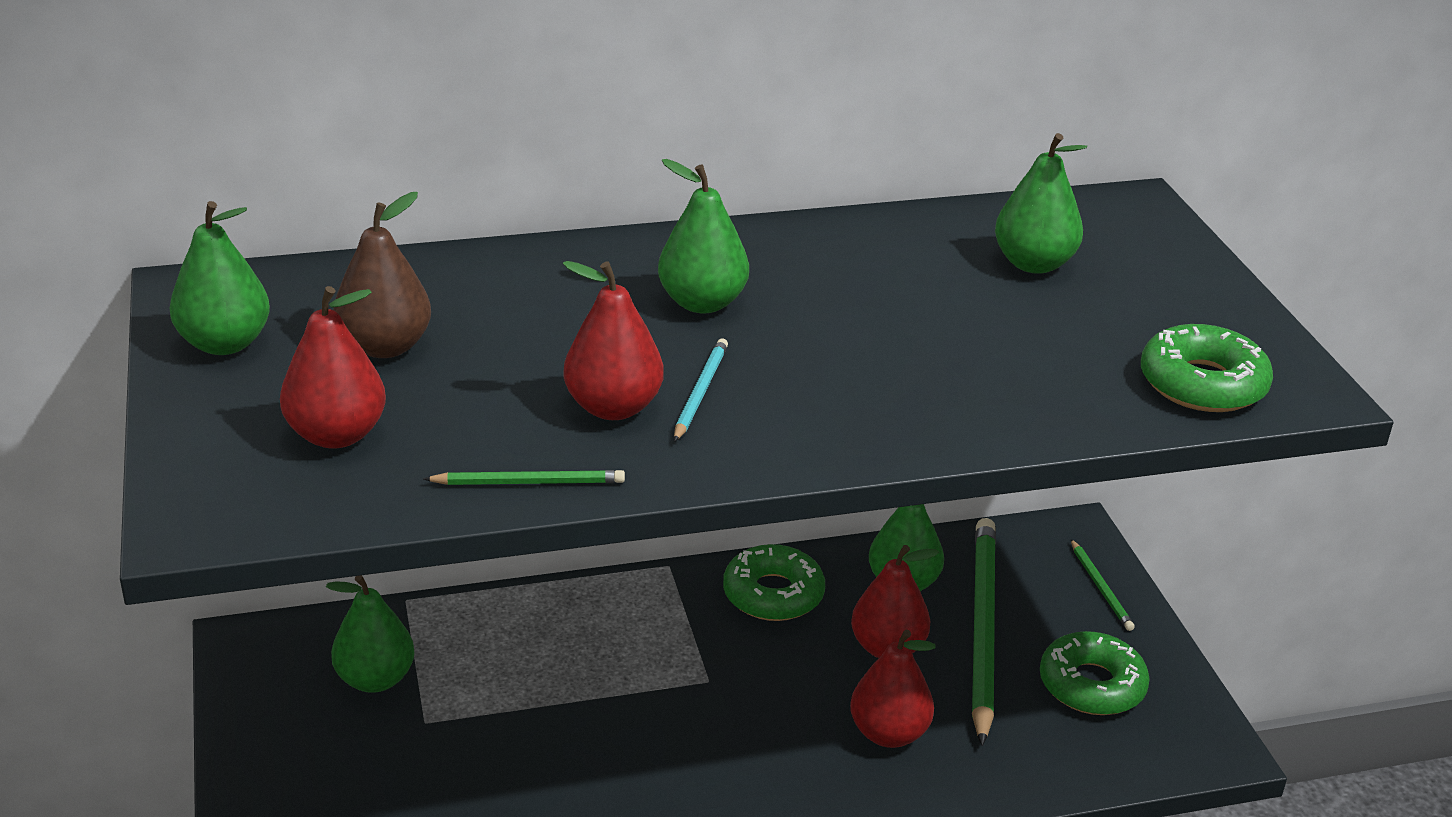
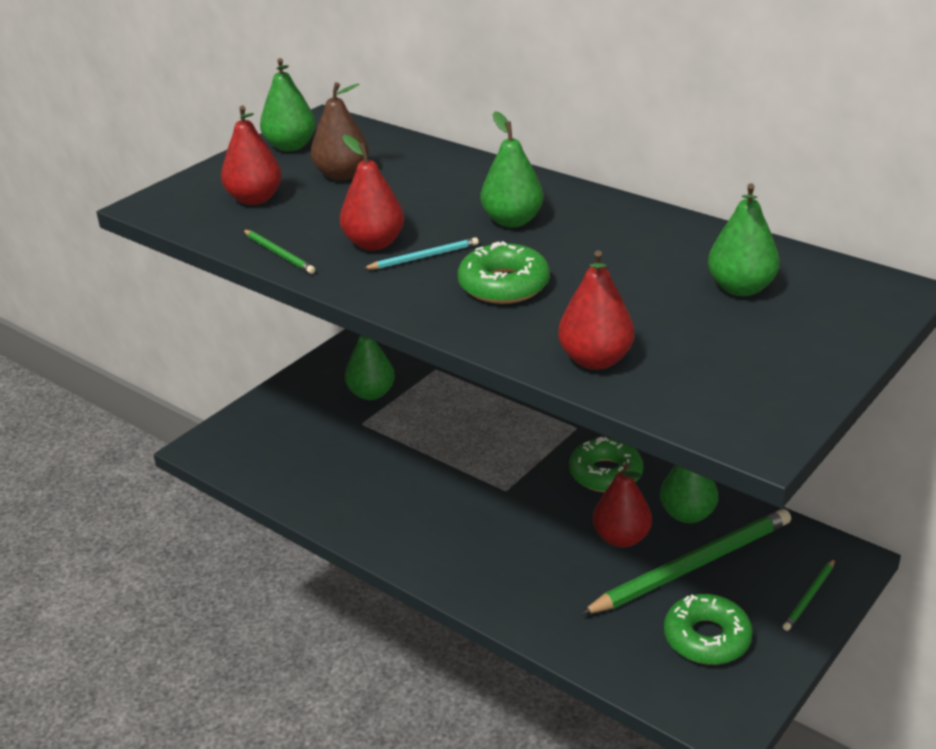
camera: 55 degrees right, 0 degrees up
(888, 733) = (550, 575): red pear -> red pear (595, 360)
(1202, 384) = (697, 397): green donut -> green donut (504, 285)

